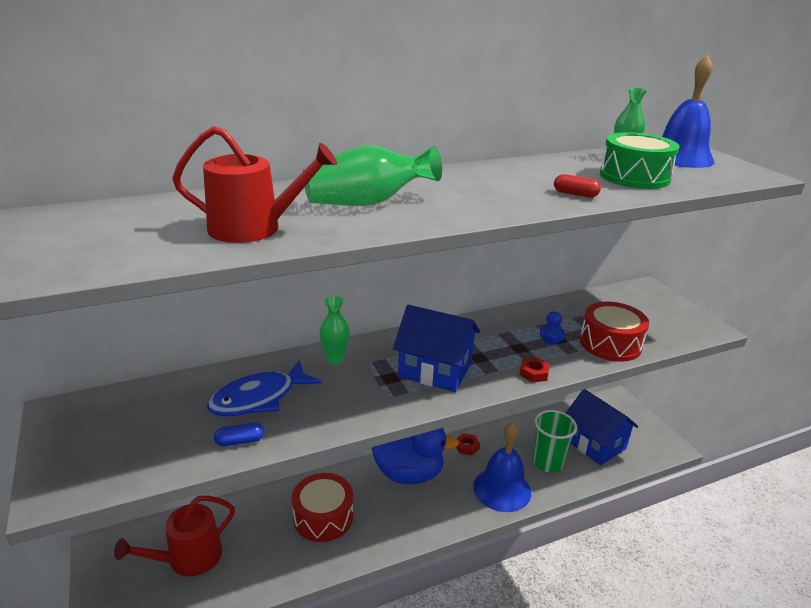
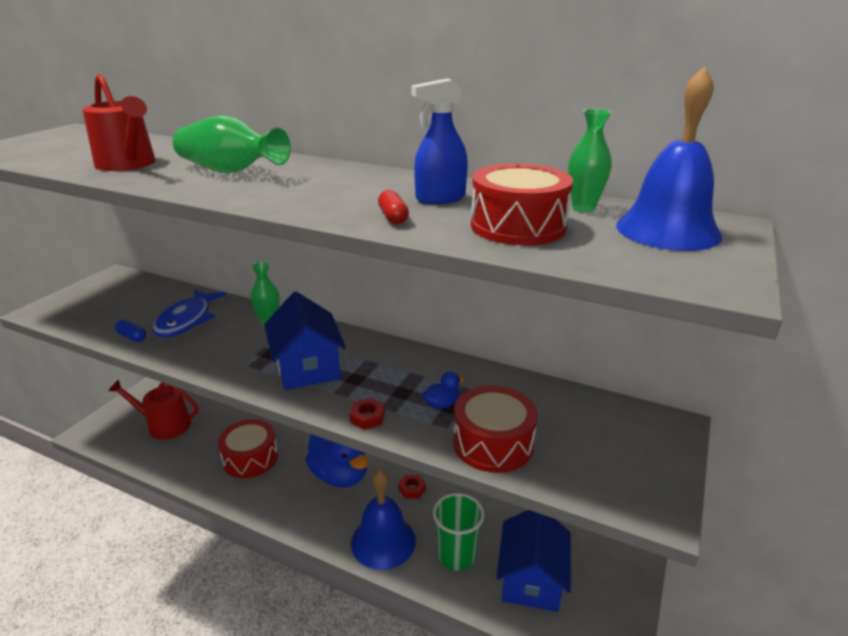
camera: 50 degrees right, 0 degrees up
(259, 398) = (187, 320): blue fish -> blue fish turned 90 degrees counterclockwise
(554, 174) = (440, 198): none -> blue spray bottle
(634, 177) = (518, 226): green drum -> red drum

